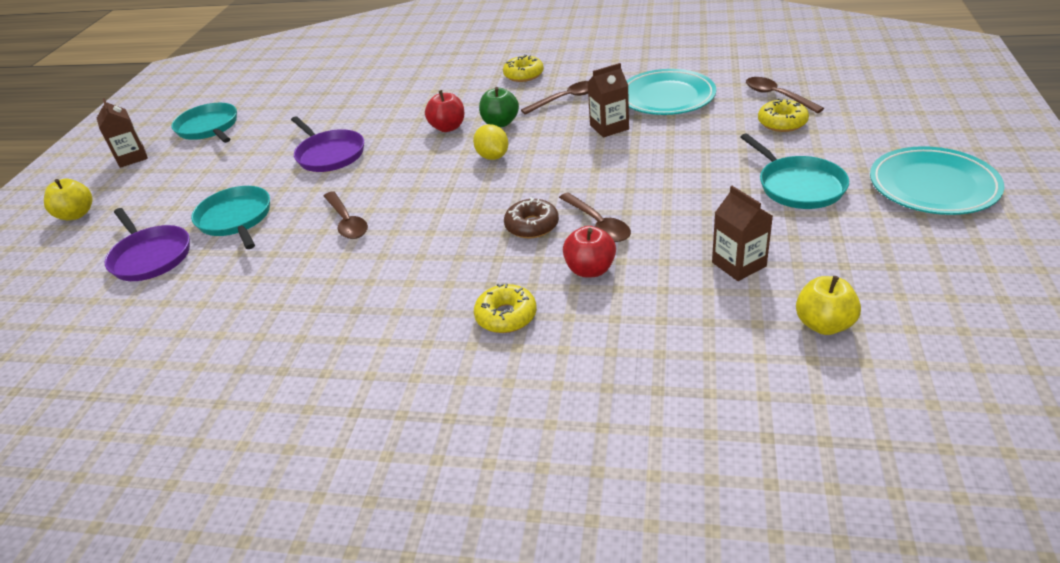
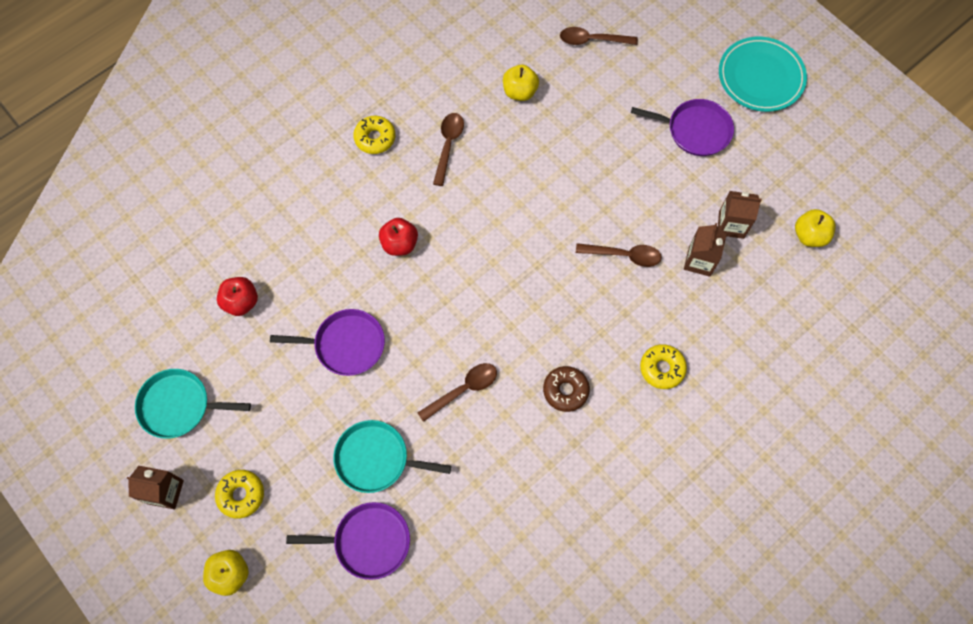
camera: 55 degrees left, 30 degrees up
(347, 222) = (463, 390): brown spoon -> brown spoon turned 45 degrees counterclockwise
(493, 157) = (477, 248): yellow lemon -> none
(500, 123) = (434, 209): green apple -> none
(532, 225) = (587, 289): brown donut -> brown donut (565, 390)
(590, 270) = (663, 295): red apple -> red apple (241, 302)
(609, 127) = (519, 156): brown carton -> brown carton (699, 261)
(666, 97) = (520, 92): turquoise plate -> yellow apple
(782, 123) = (624, 70): yellow donut -> yellow donut (241, 495)
(798, 186) = (695, 130): turquoise pan -> purple pan

